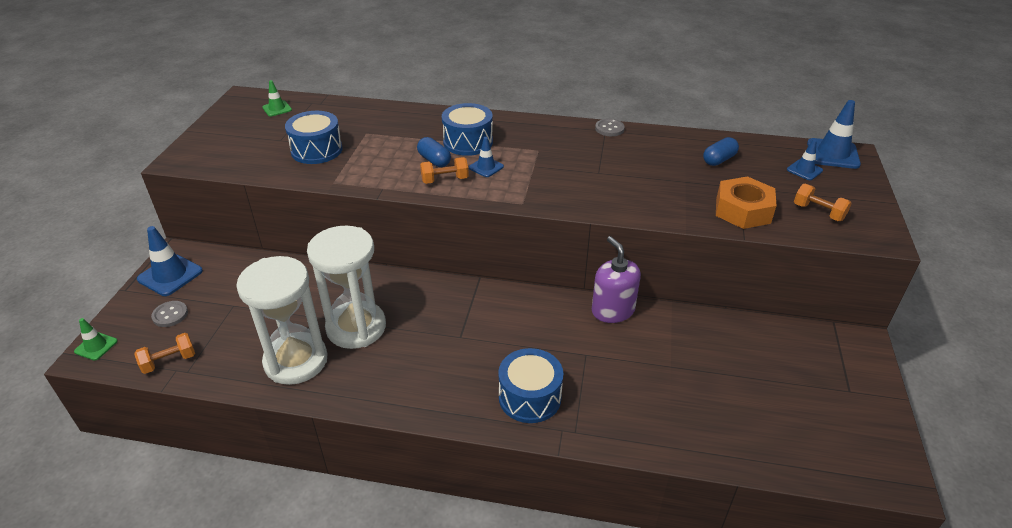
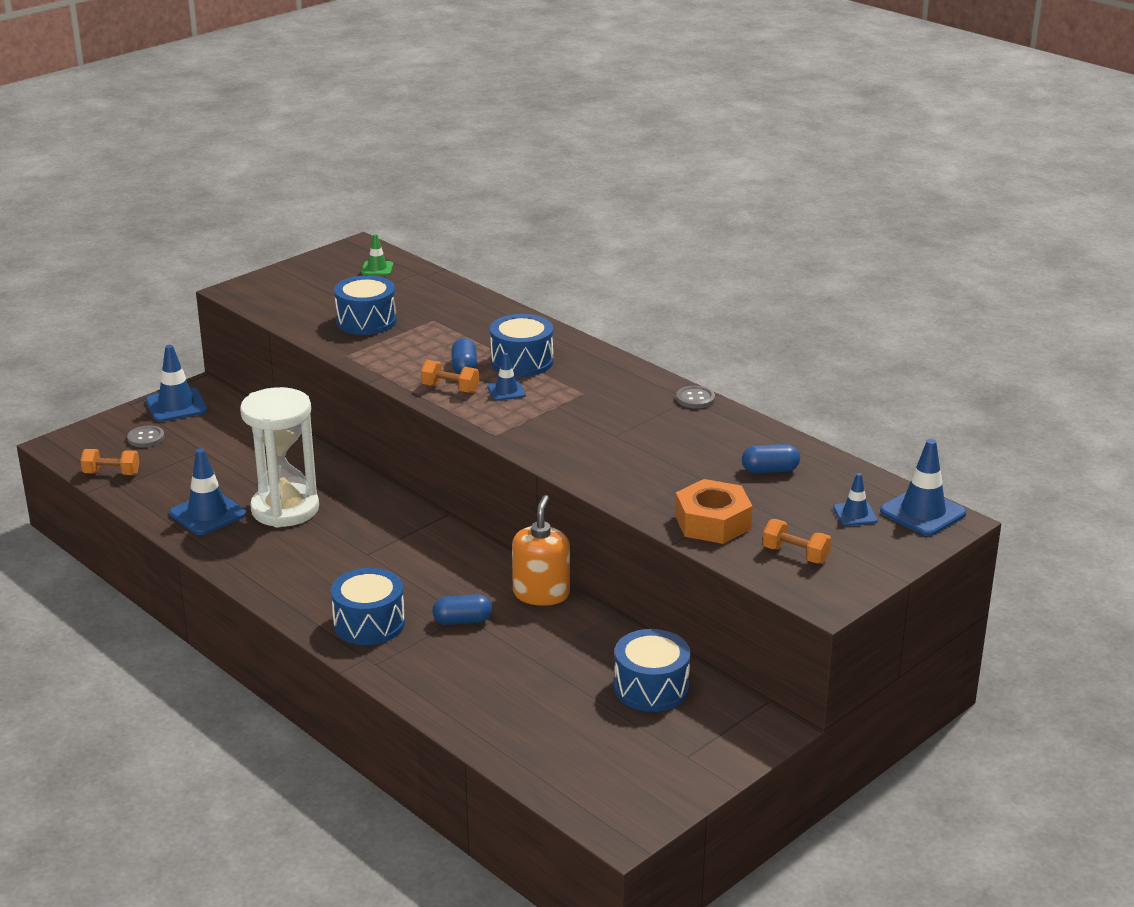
camera: 35 degrees right, 10 degrees down
(96, 346) = (69, 440): green traffic cone -> none
(296, 361) = (208, 514): white hourglass -> blue traffic cone
(590, 359) = (462, 621): none -> blue capsule
(613, 310) = (541, 593): purple soap dispenser -> orange soap dispenser
(764, 349) = (651, 688): none -> blue drum
(818, 212) = (795, 554): orange dumbbell -> orange dumbbell turned 45 degrees counterclockwise

